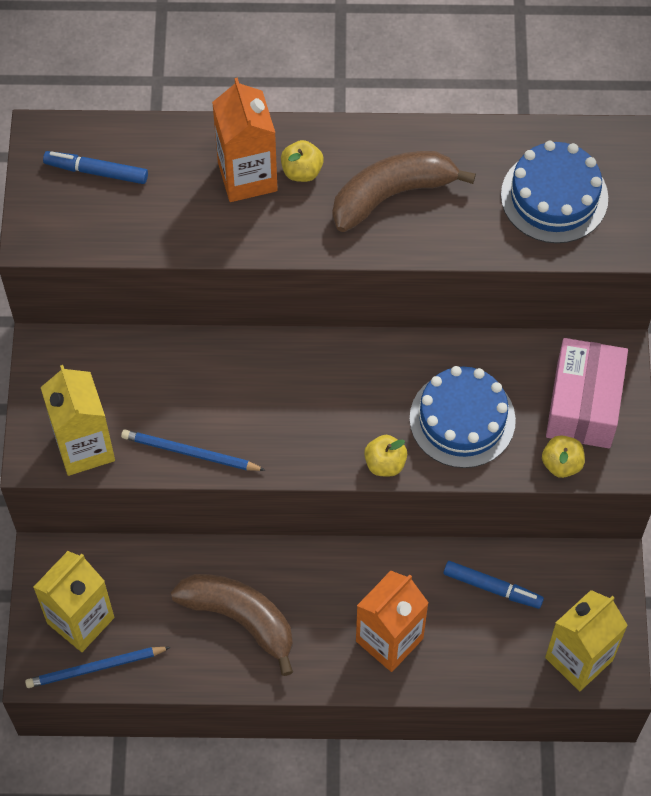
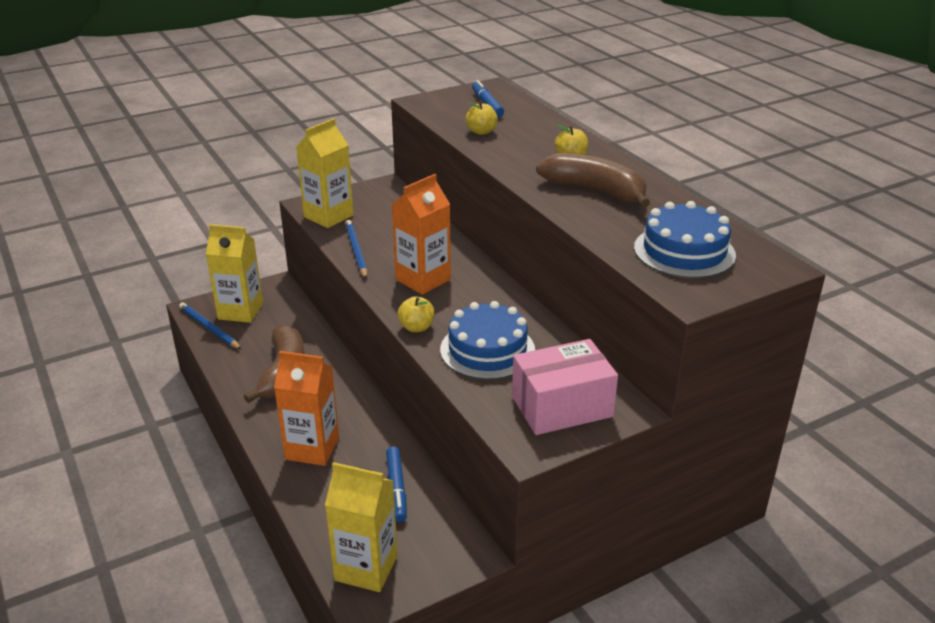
camera: 60 degrees right, 30 degrees down
(247, 176) = (542, 143): orange carton -> orange carton (423, 280)
(561, 464) = (495, 413): yellow apple -> yellow apple (481, 131)

